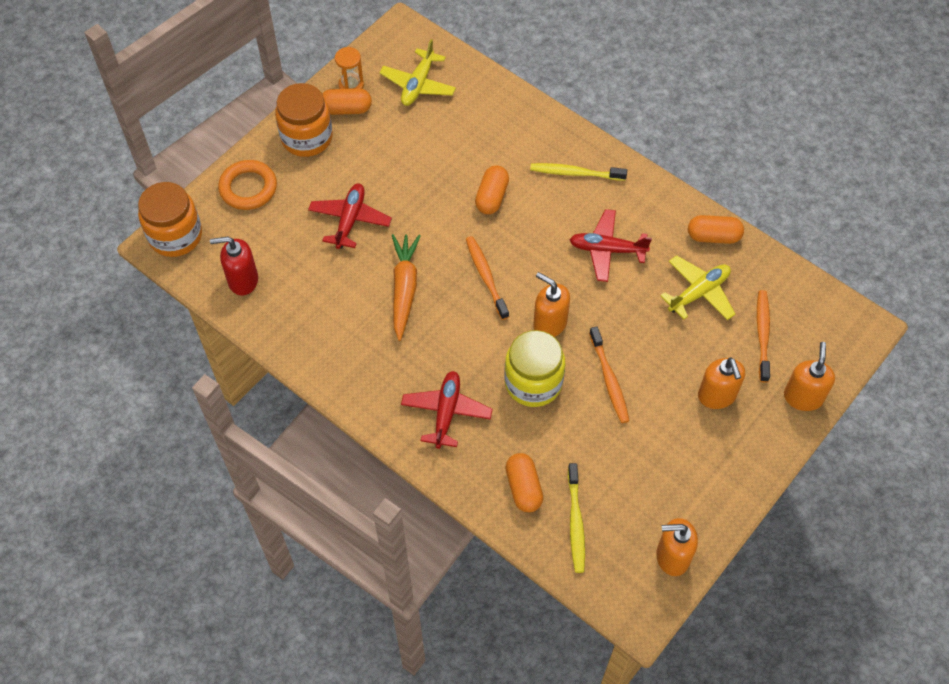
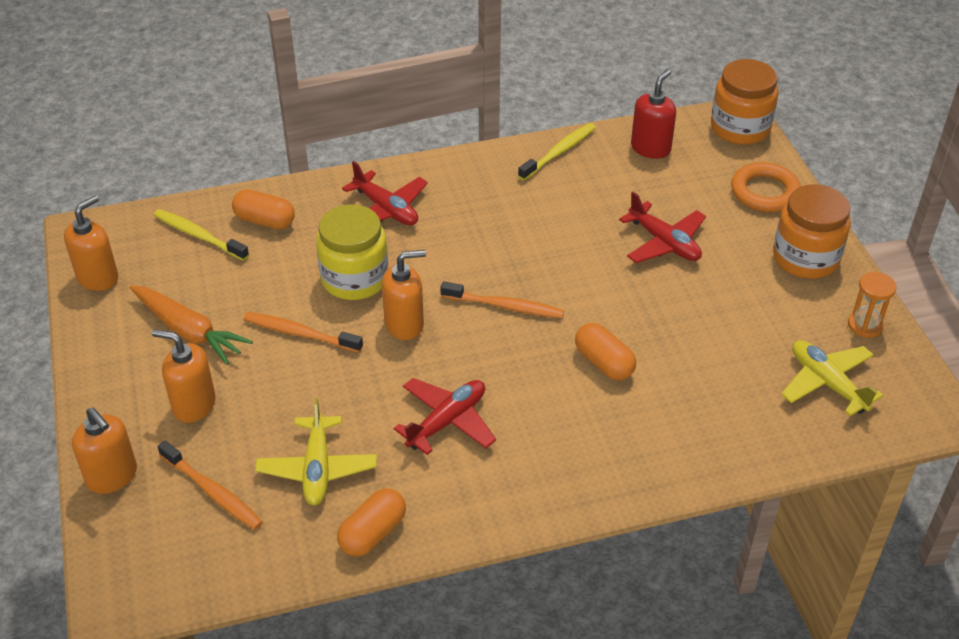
camera: 125 degrees right, 15 degrees down
(346, 109) = (827, 305): orange capsule -> none
(404, 289) = (545, 243): orange carrot -> orange carrot (188, 331)
(575, 173) = (577, 455): yellow toothbrush -> yellow toothbrush (559, 152)

